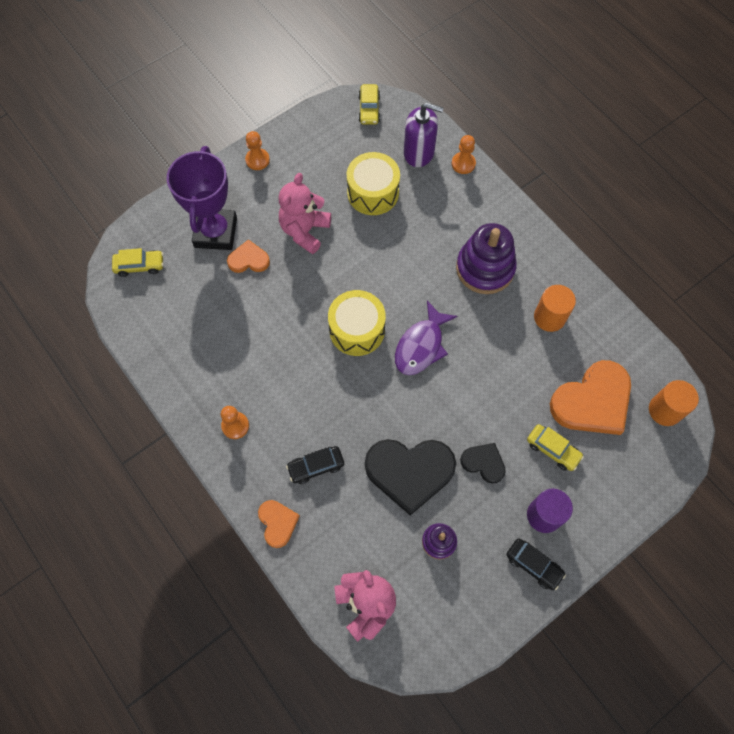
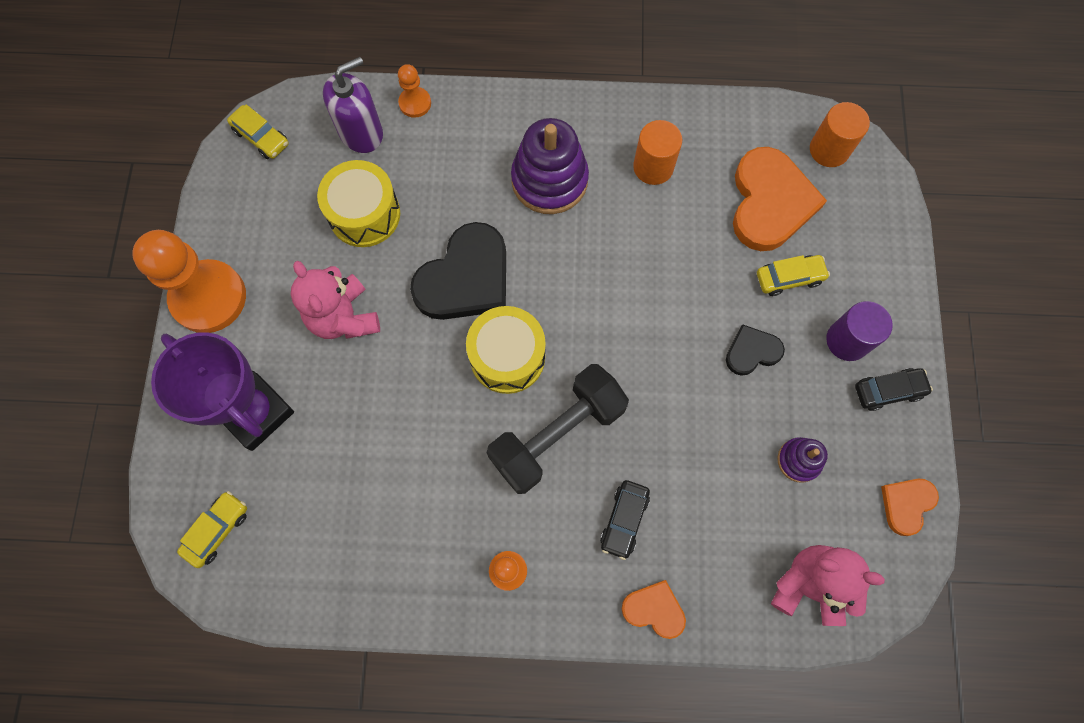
camera: 50 degrees left, 5 degrees up
(248, 259) = (323, 403): orange heart -> orange heart (906, 504)
(257, 160) = (209, 298): orange pawn -> orange pawn, size x2.14
(335, 391) = (557, 434): none -> black dumbbell
(409, 472) = (705, 430): black heart -> black heart (465, 278)
(421, 346) = (580, 308): purple fish -> none

